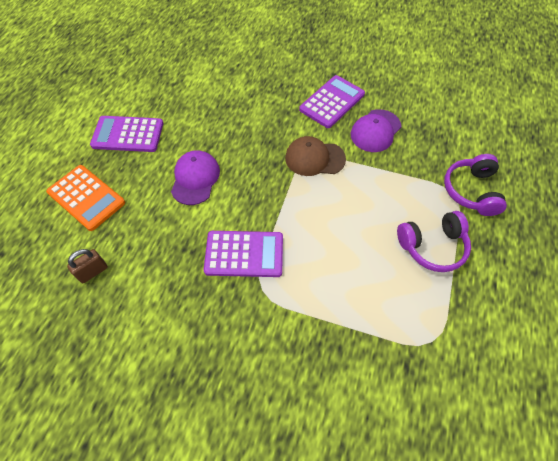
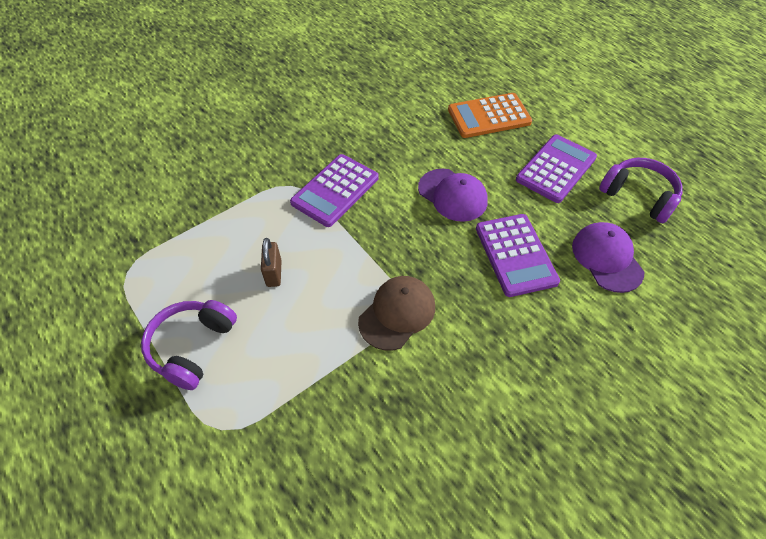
camera: 125 degrees right, 5 degrees down
(93, 272) = (405, 98): brown padlock -> brown padlock (274, 273)
(332, 102) = (479, 400): purple calculator -> purple calculator (515, 255)
(375, 131) = (387, 417): purple cap -> purple cap (607, 258)
(471, 191) = (204, 458): purple headphones -> purple headphones (638, 196)

